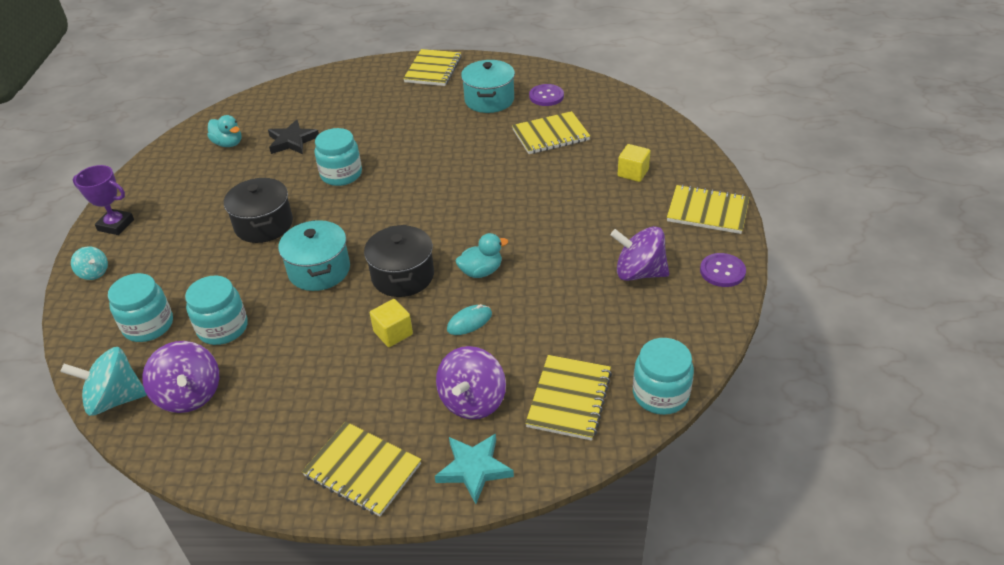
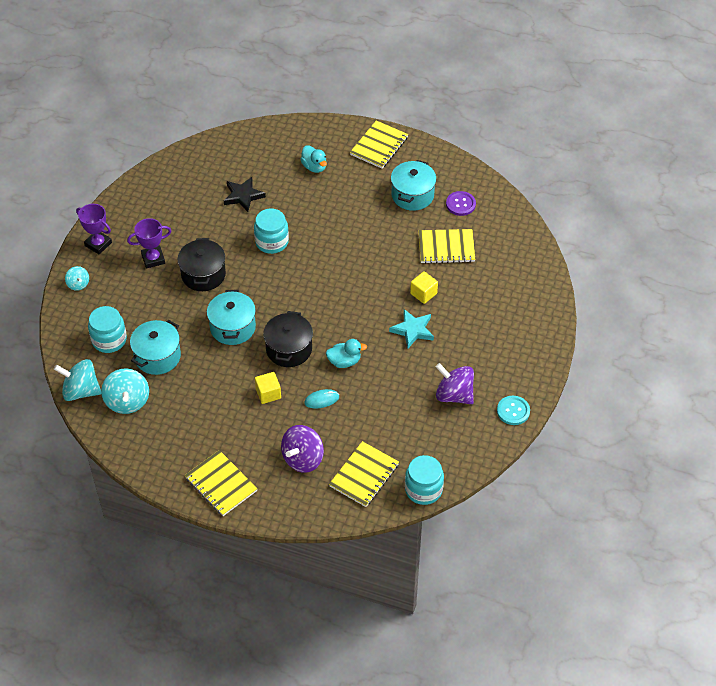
camera: 15 degrees right, 10 degrees up
(189, 395) = (127, 401): purple spinning top -> turquoise spinning top
(193, 224) = (153, 259): none -> purple trophy
(223, 328) = (157, 356): turquoise jar -> turquoise pot
(228, 143) = (193, 184): turquoise duck -> turquoise duck (314, 167)
(474, 469) = (287, 503): turquoise star -> turquoise star (412, 330)
(633, 173) = (493, 304): yellow cube -> yellow cube (423, 293)
(707, 211) = (530, 357): yellow notebook -> none
(722, 271) = (513, 411): purple button -> turquoise button

